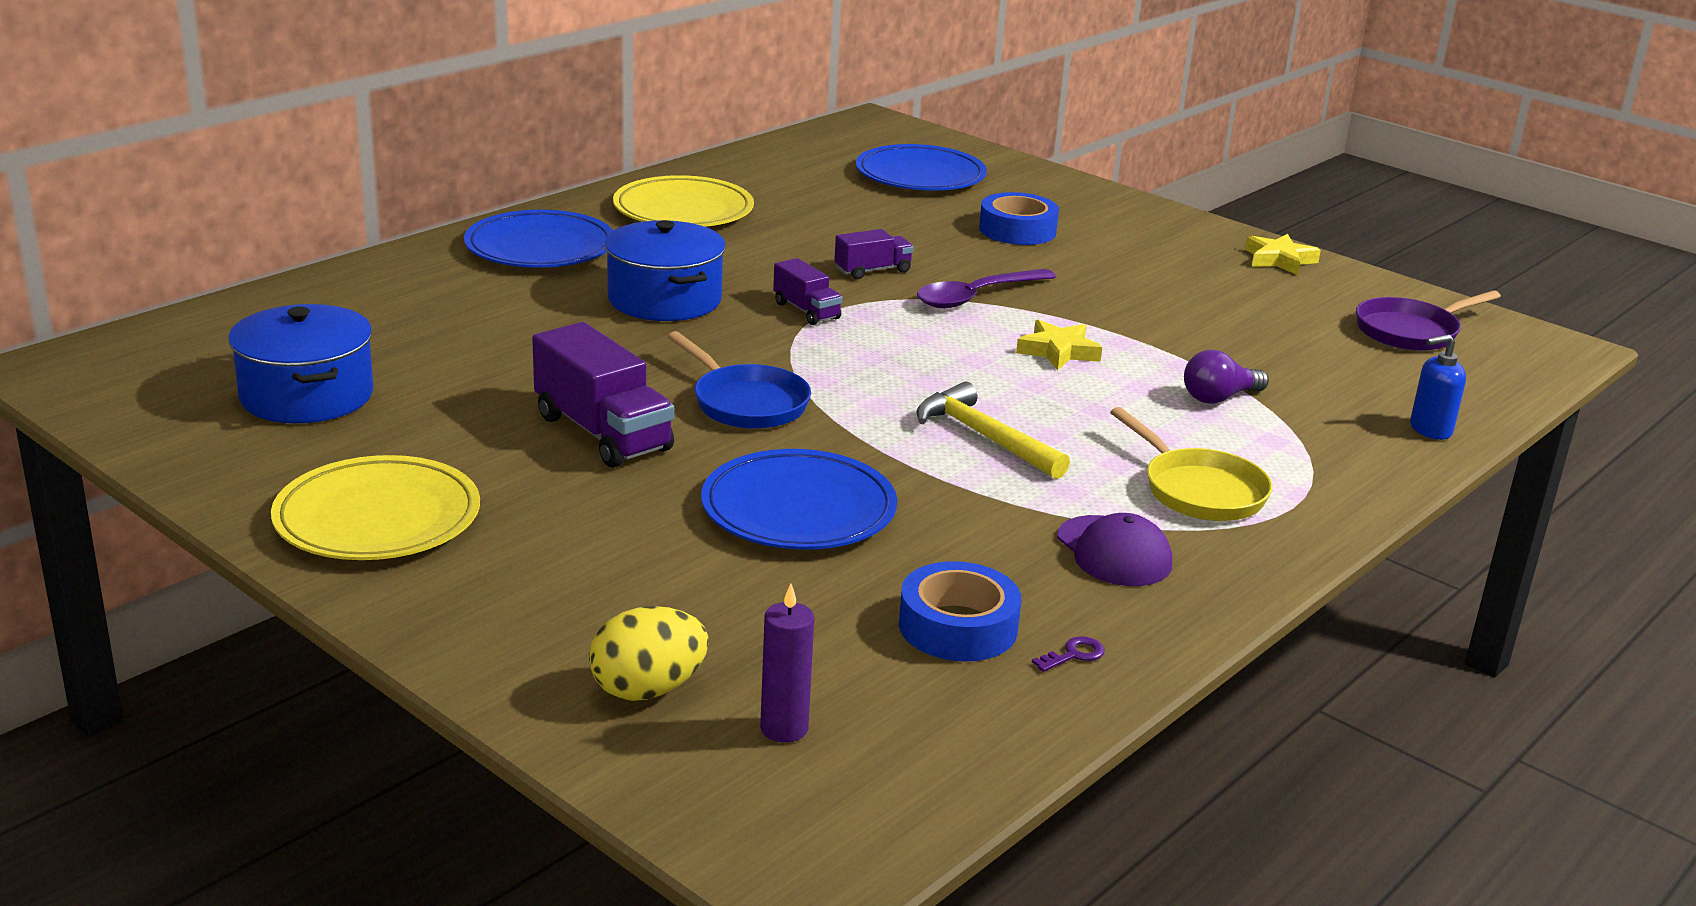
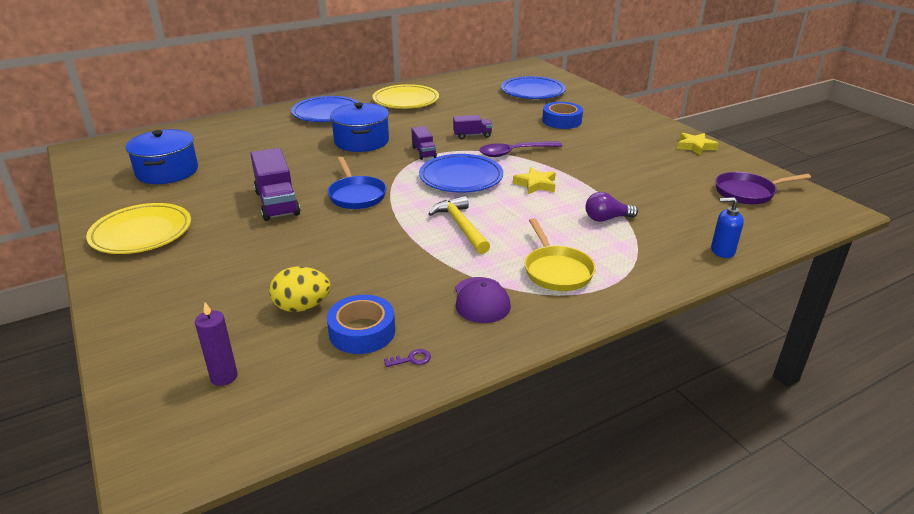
camera: 20 degrees right, 5 degrees up
(648, 689) = (178, 342): yellow egg -> yellow egg (302, 307)
(798, 509) = (335, 254): blue plate -> blue plate (461, 178)

